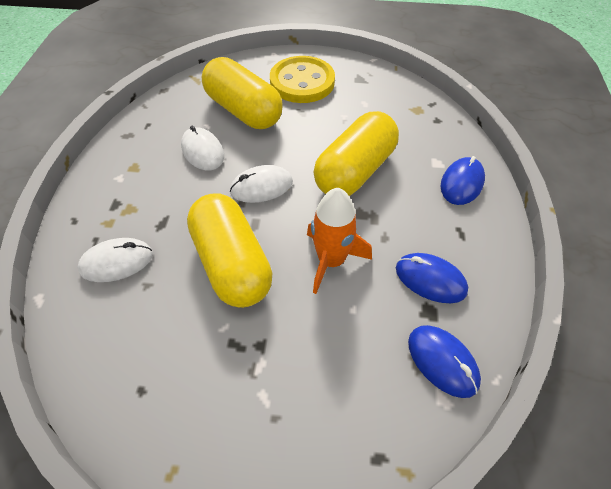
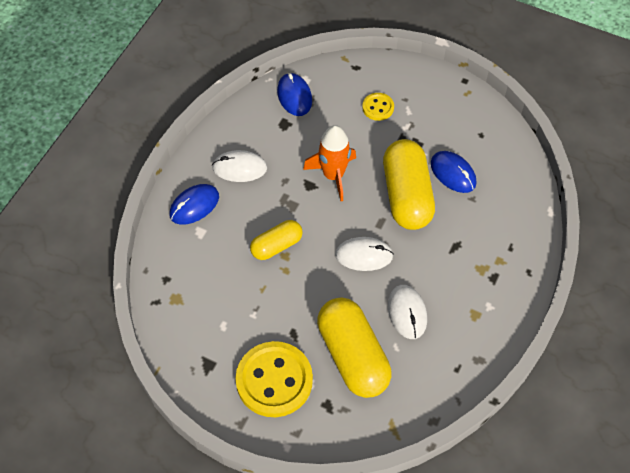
camera: 160 degrees left, 5 degrees up
(117, 262) = (493, 223): white mouse -> white mouse (239, 168)
(312, 385) = (378, 107): none -> yellow button
(355, 171) = (276, 246): yellow capsule -> yellow capsule, size x0.56
(430, 280) = (271, 142): blue mouse -> blue mouse (453, 173)

